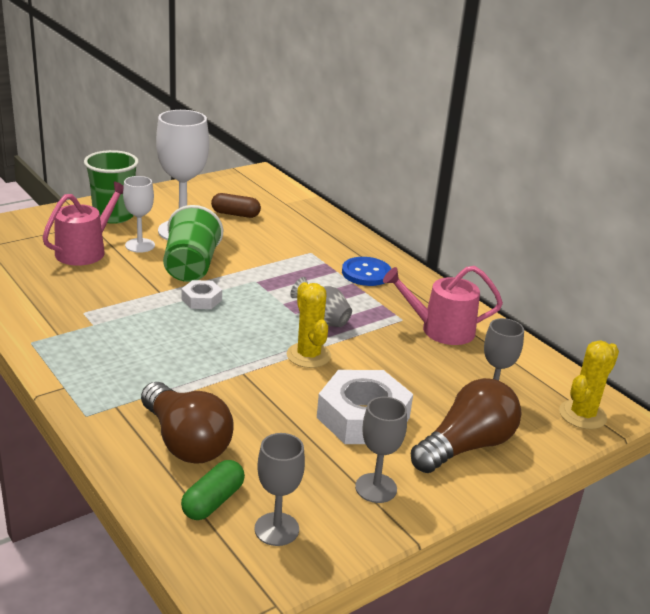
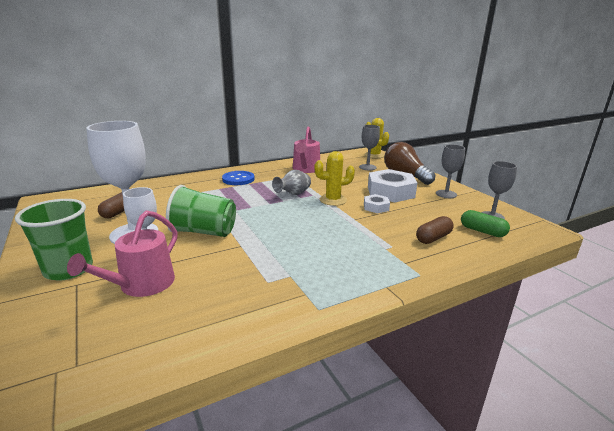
camera: 80 degrees left, 5 degrees down
(85, 251) = (142, 285): pink watering can -> pink watering can turned 105 degrees counterclockwise
(185, 442) = (433, 238): brown light bulb -> brown capsule
(201, 299) = (258, 229): white nut -> white nut (376, 207)

